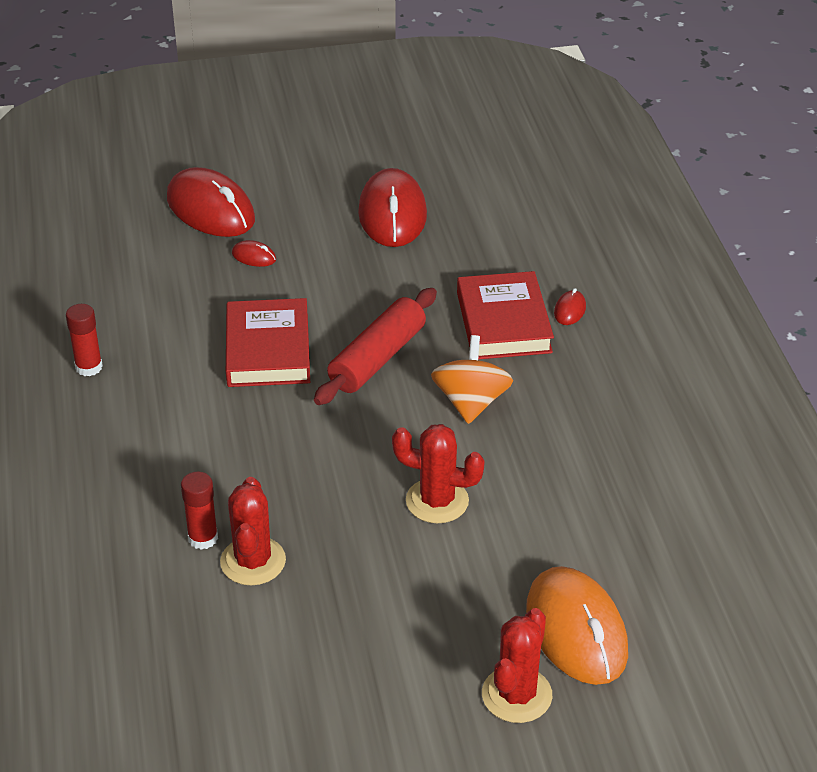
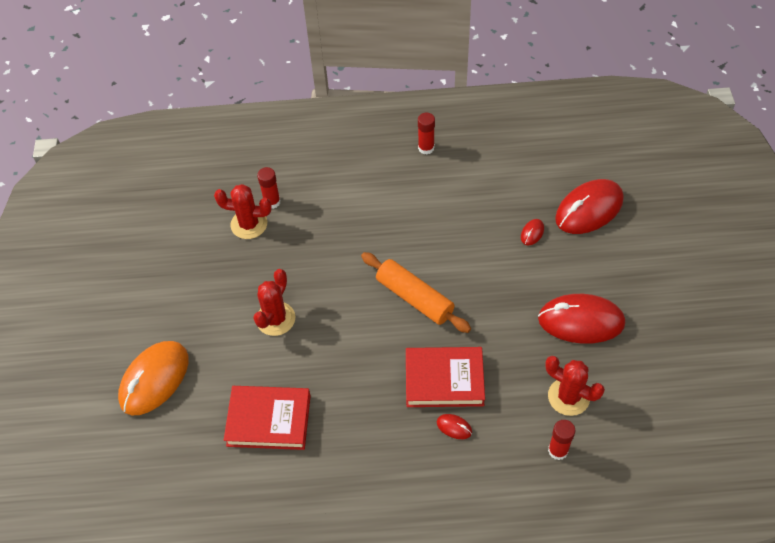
camera: 100 degrees right, 15 degrees up
(268, 350) = (431, 238): red book -> red book (269, 420)
(377, 359) = (414, 298): red rolling pin -> orange rolling pin
(471, 402) = (362, 348): orange spinning top -> none
(516, 695) = (119, 342): red cactus -> red cactus (568, 397)
(576, 631) = (154, 379): orange mouse -> orange mouse turned 45 degrees counterclockwise
(577, 229) = (558, 450): none -> red glue stick

